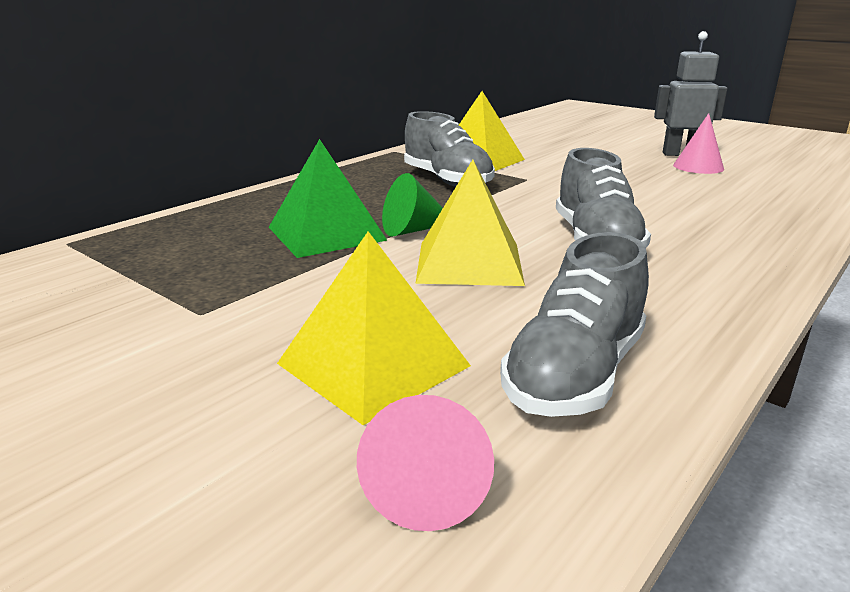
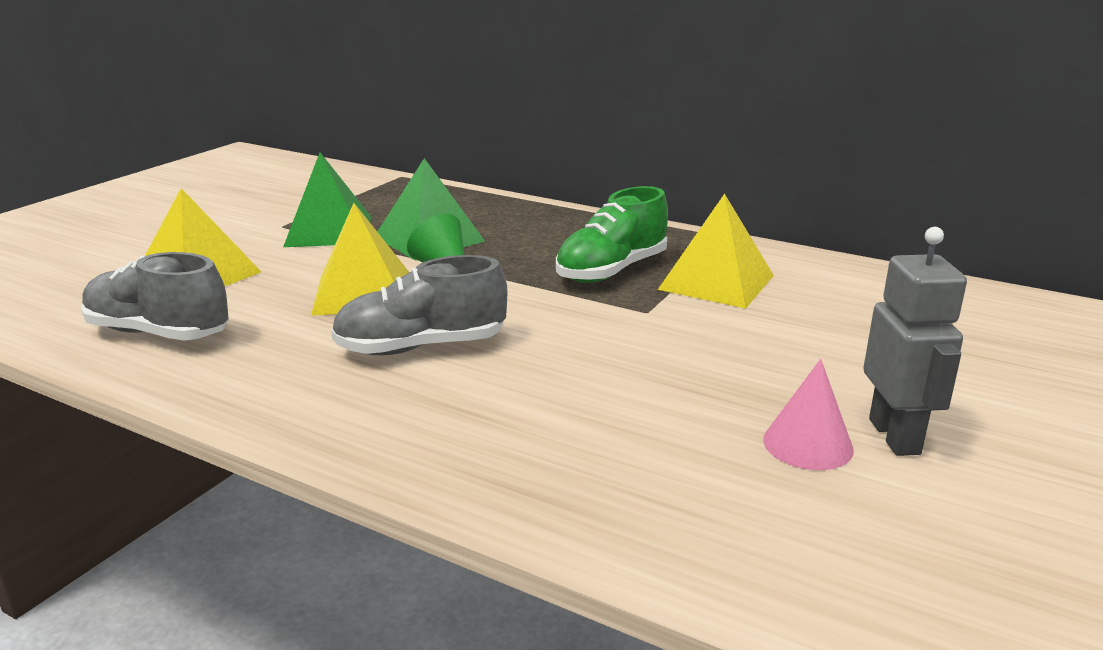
camera: 80 degrees right, 0 degrees up
(254, 282) = (329, 231): none -> green pyramid
(427, 487) = (69, 297): pink cone -> none
(447, 181) = (611, 271): grey shoe -> green shoe

